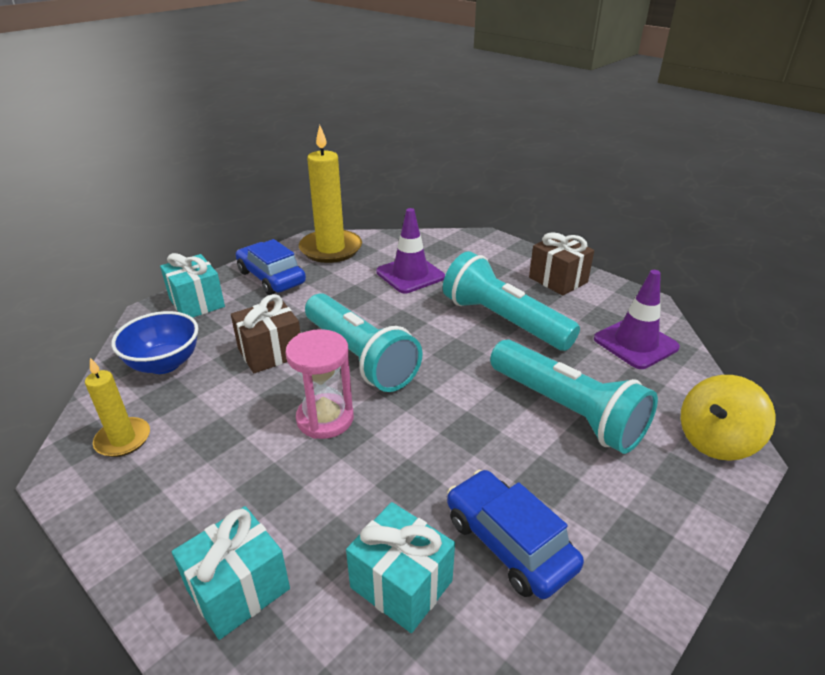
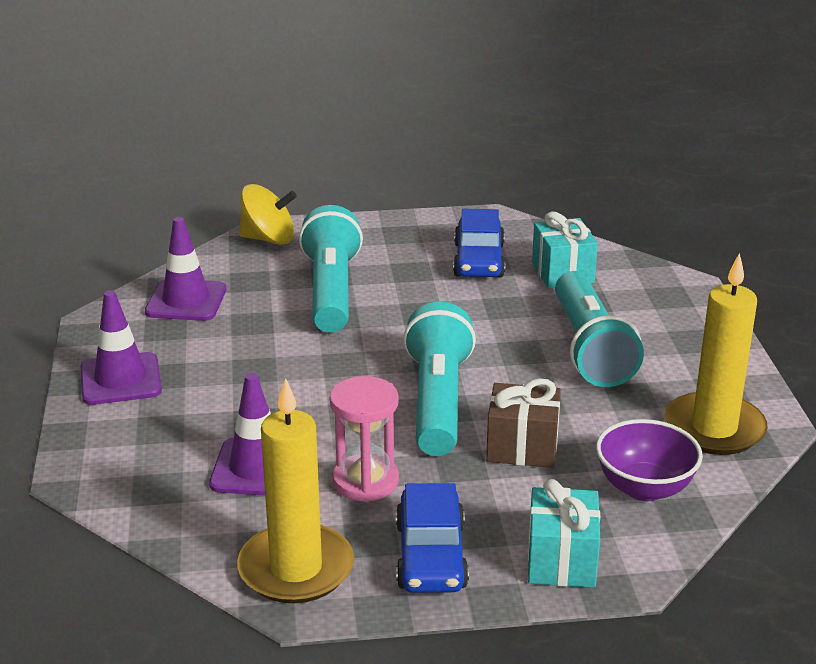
camera: 140 degrees left, 5 degrees down
(123, 439) = (714, 428): yellow candle -> yellow candle, size x1.79
(164, 363) = (644, 488): blue bowl -> purple bowl
(238, 589) = (663, 309): turquoise gift -> none
(325, 418) = (524, 367): pink hourglass -> pink hourglass (365, 481)
(504, 321) = (255, 369): turquoise flashlight -> turquoise flashlight (589, 348)
(558, 280) = (120, 379): brown gift -> purple traffic cone

